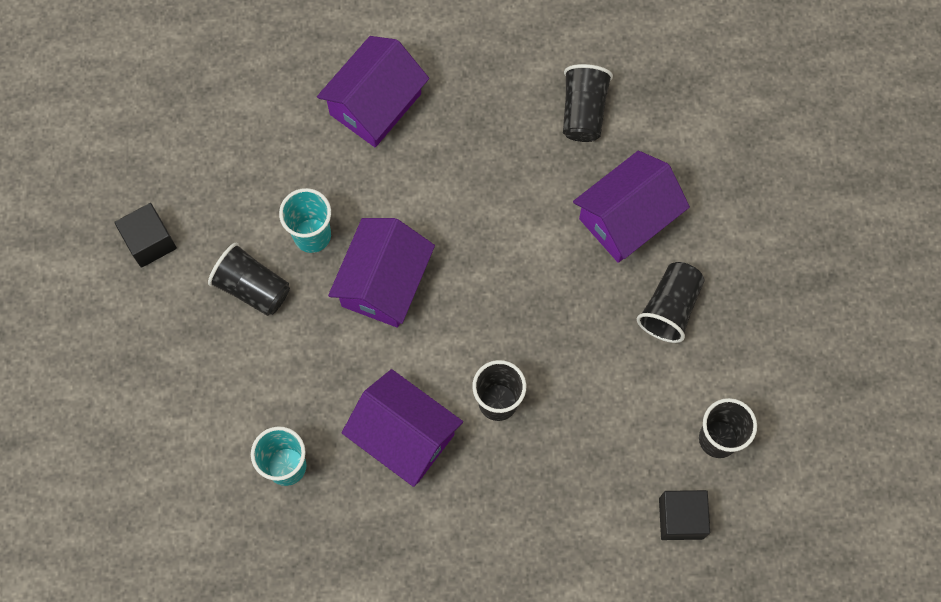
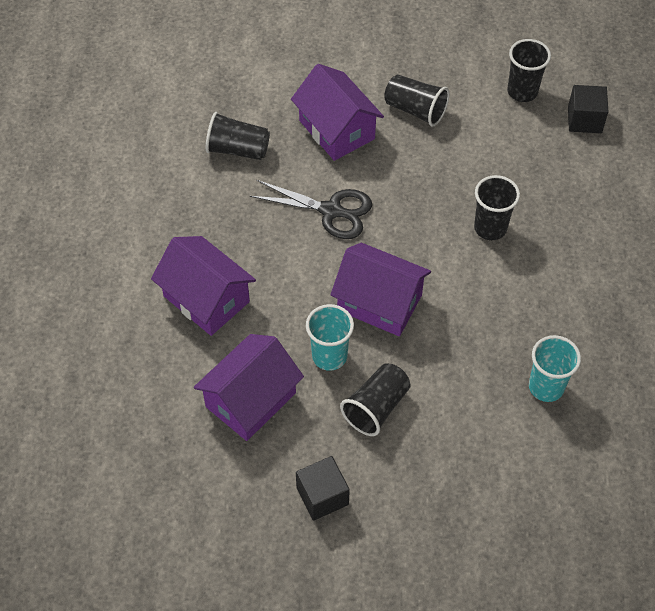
camera: 85 degrees left, 15 degrees down
(404, 436) = (519, 296): purple house -> purple house (251, 400)
(505, 222) = (331, 211): none -> black scissors

